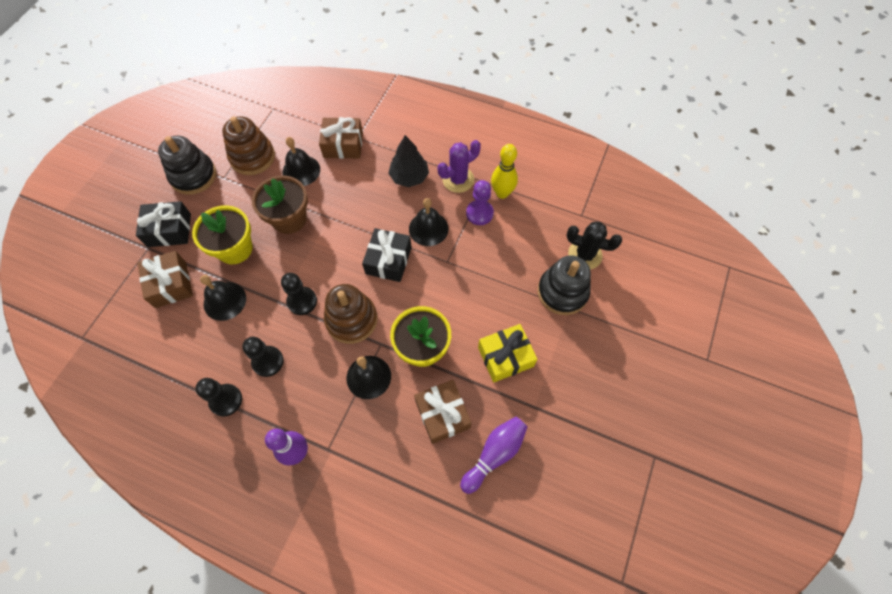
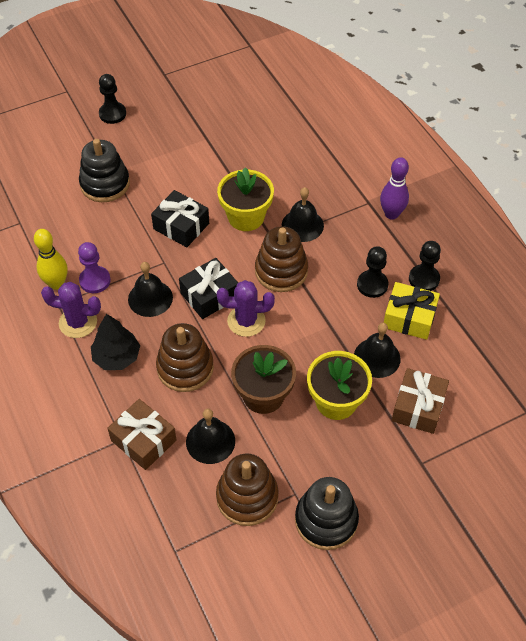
camera: 140 degrees left, 10 degrees down
(169, 230) = (389, 468): black gift -> black gift (181, 226)
(302, 301) = (310, 312): black pawn -> black pawn (112, 114)
(344, 260) = (246, 321): none -> purple cactus
(358, 200) = (185, 368): none -> brown stacking toy
(442, 414) = (271, 172): brown gift -> none
(494, 454) = (259, 133): purple bowling pin -> none
(505, 357) = (193, 174): yellow gift -> yellow gift (409, 318)
(585, 255) = (56, 195): black cactus -> none

